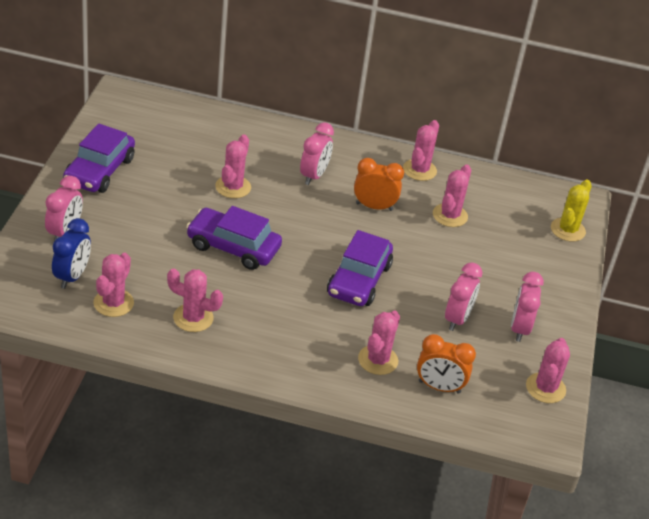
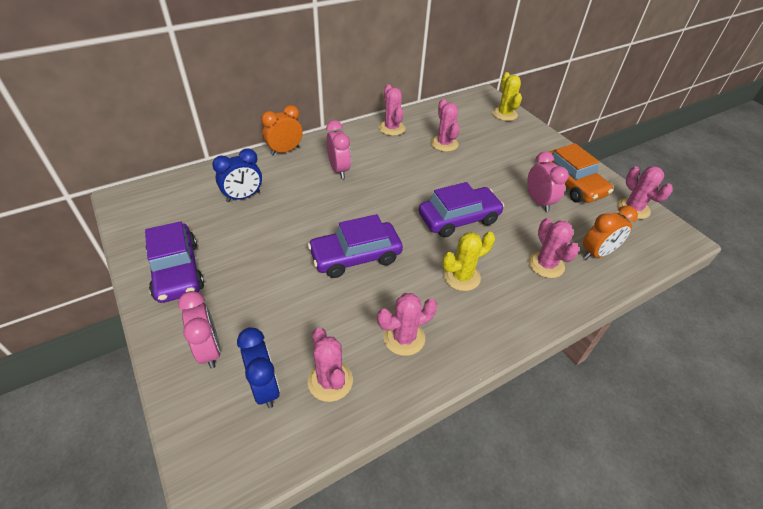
camera: 40 degrees left, 5 degrees up
(207, 148) = (243, 197): none -> blue clock
(233, 187) = (298, 212): pink cactus -> none
(293, 316) = (461, 277): none -> yellow cactus
(359, 280) = (458, 218): purple car -> purple car turned 90 degrees counterclockwise
(374, 207) = (399, 166): orange clock -> orange clock (285, 151)
(519, 328) = (570, 183): pink clock -> orange car

